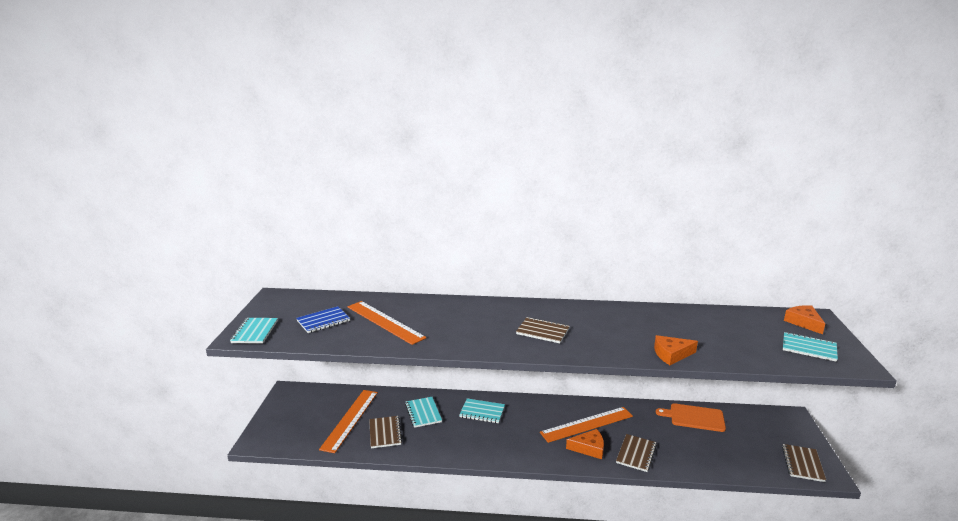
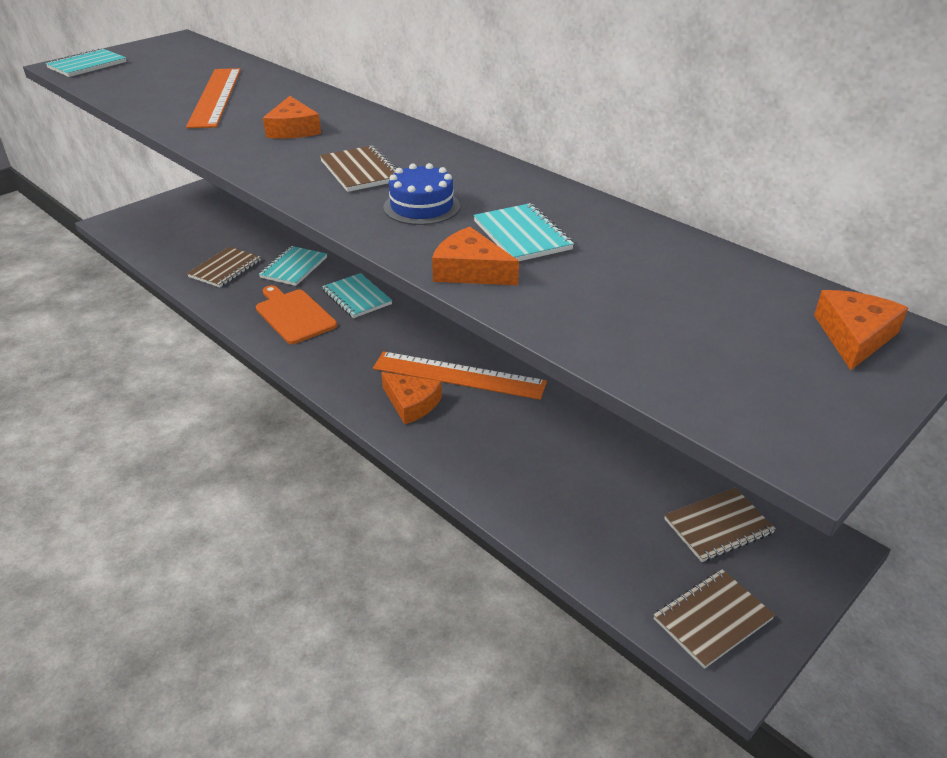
camera: 40 degrees right, 15 degrees up
(323, 321) = (163, 76): blue notebook -> none
(350, 419) = (216, 240): orange ruler -> none
(466, 324) = (293, 129): none -> orange cheese
(600, 336) = (421, 207): none -> blue cake
(636, 454) = (461, 445): brown notebook -> brown notebook (718, 526)
(694, 417) = (636, 451): orange cutting board -> orange cutting board (294, 315)
(809, 348) = (757, 375): turquoise notebook -> turquoise notebook (522, 235)

